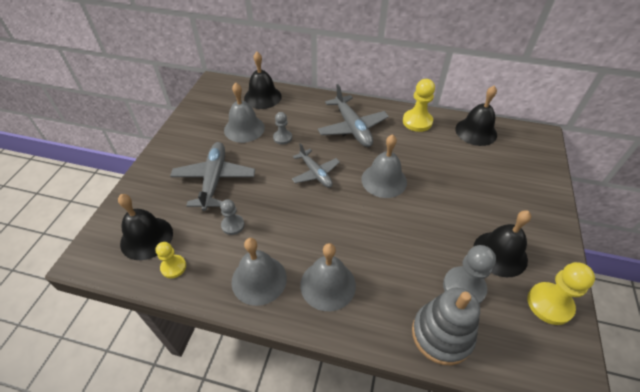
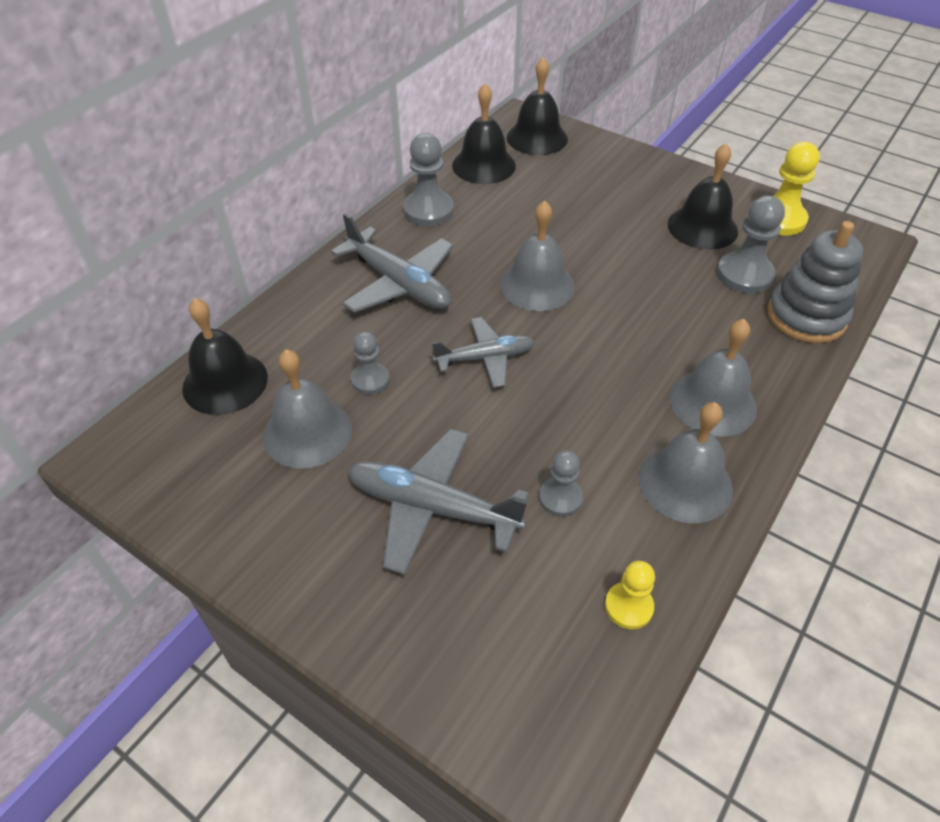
camera: 70 degrees left, 0 degrees up
(146, 238) = (543, 648): black bell -> black bell (537, 138)
(352, 128) = (399, 283): grey plane -> grey plane turned 45 degrees clockwise
(417, 121) = (428, 210): yellow pawn -> grey pawn

